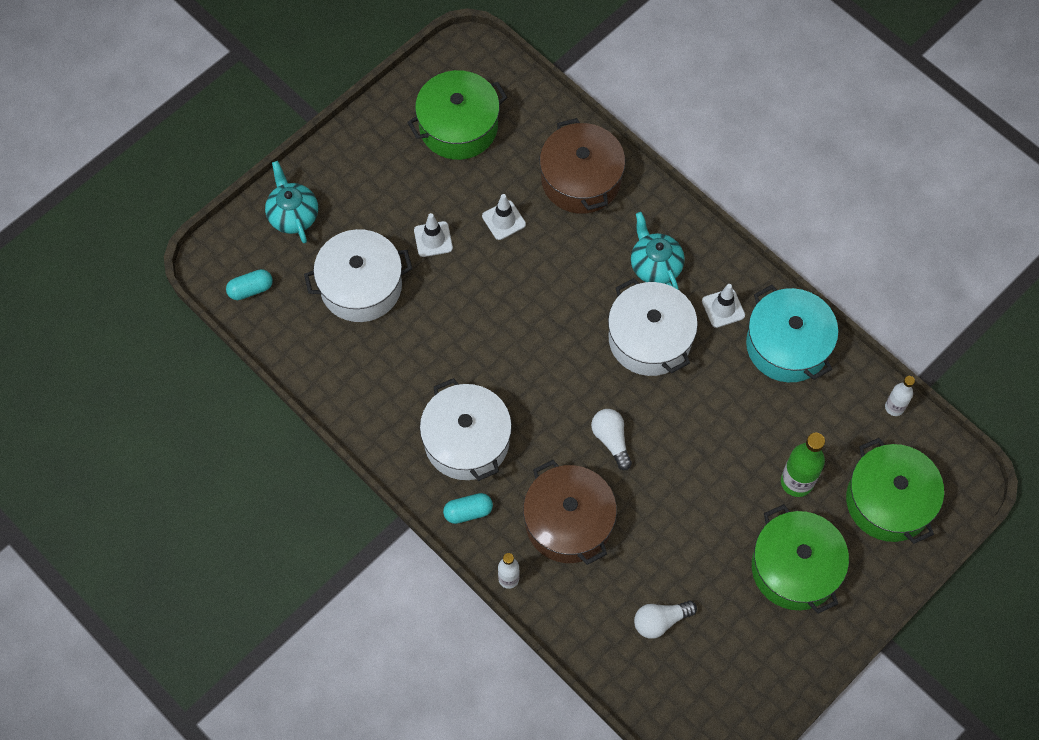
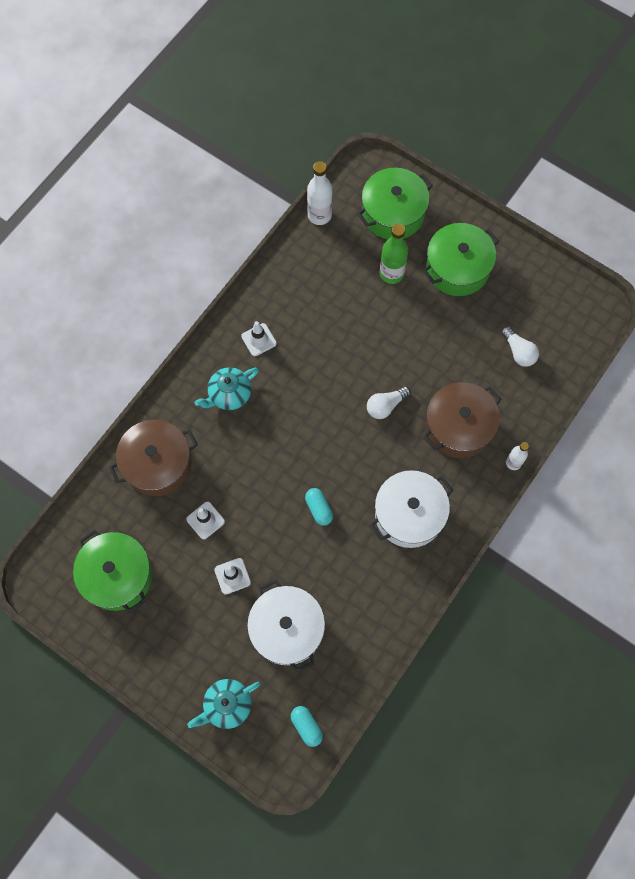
camera: 100 degrees left, 5 degrees up
(468, 512) = (467, 502): turquoise capsule -> turquoise capsule (319, 509)
(650, 339) = (294, 389): white pot -> none
(787, 345) = (282, 291): turquoise pot -> none
(894, 407) = (319, 215): white bottle -> white bottle, size x1.64

